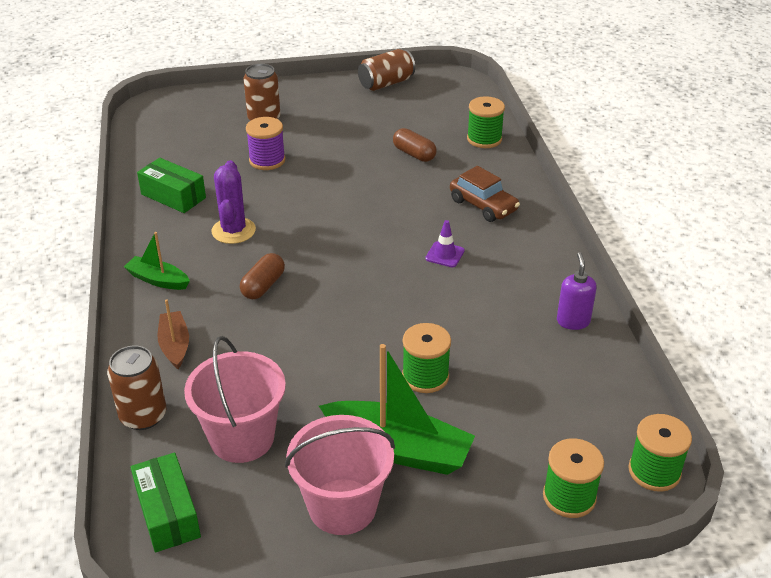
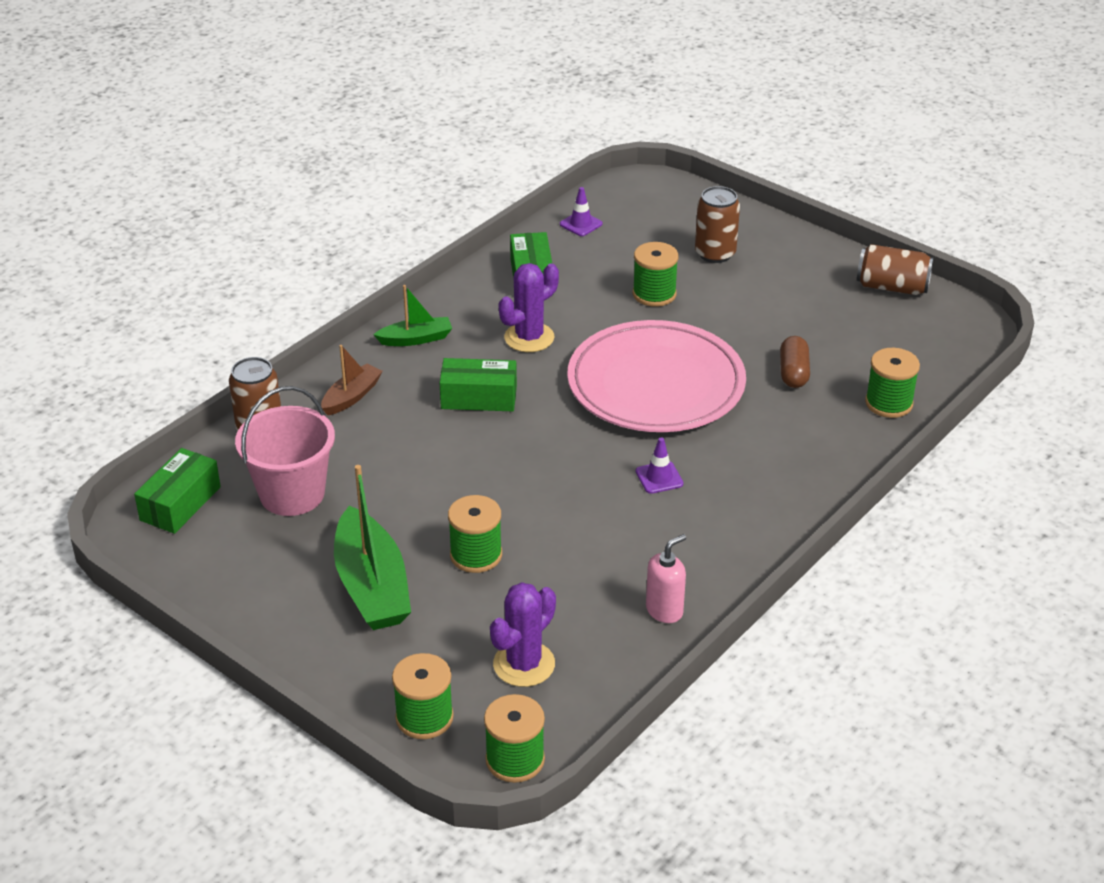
camera: 50 degrees right, 0 degrees up
(153, 148) = (581, 224): none -> purple traffic cone
(158, 280) = (416, 339): green boat -> green boat turned 90 degrees clockwise
(263, 286) = (479, 398): brown capsule -> green box
(267, 160) = (654, 294): purple spool -> green spool
(342, 506) = (277, 589): pink bucket -> none
(354, 207) = (656, 384): none -> pink plate
(483, 205) = (771, 461): brown car -> none
(562, 414) = (524, 664): none -> purple cactus
(573, 321) = (664, 610): purple soap dispenser -> pink soap dispenser

